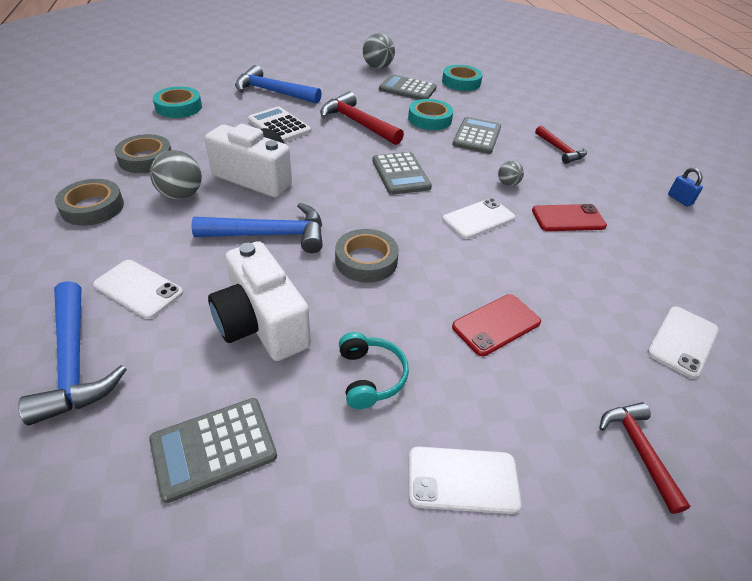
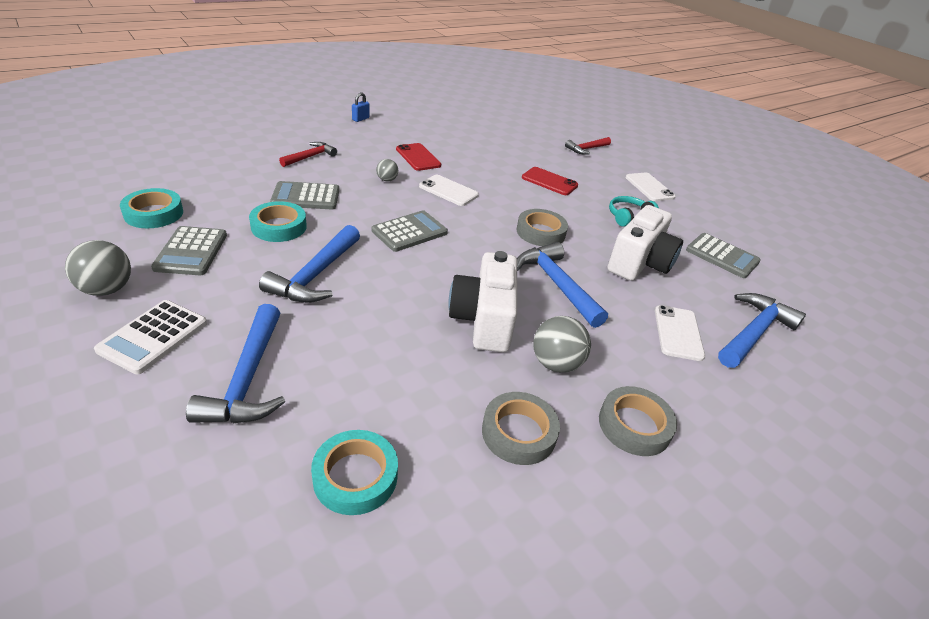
camera: 115 degrees left, 5 degrees down
(279, 126) = (358, 337): white calculator -> white calculator (153, 337)
(358, 123) = (316, 275): red hammer -> blue hammer
(682, 341) = (507, 133): white phone -> none

